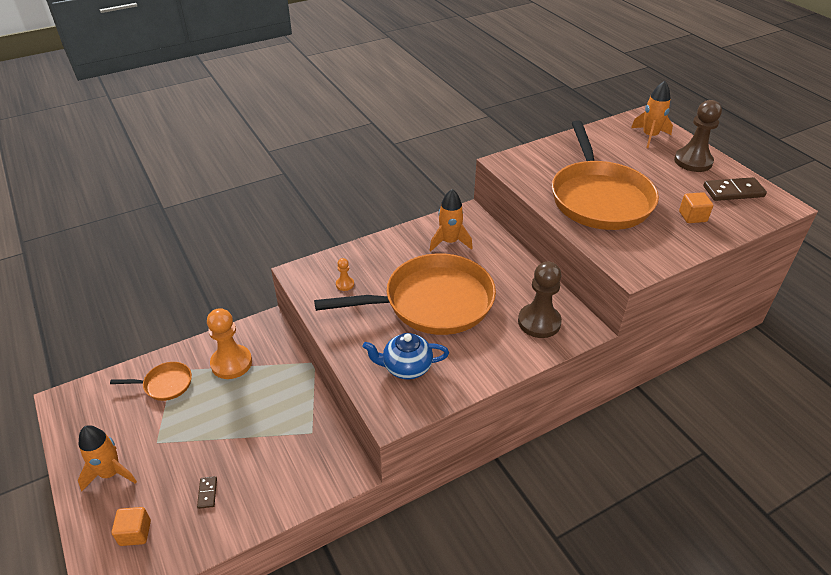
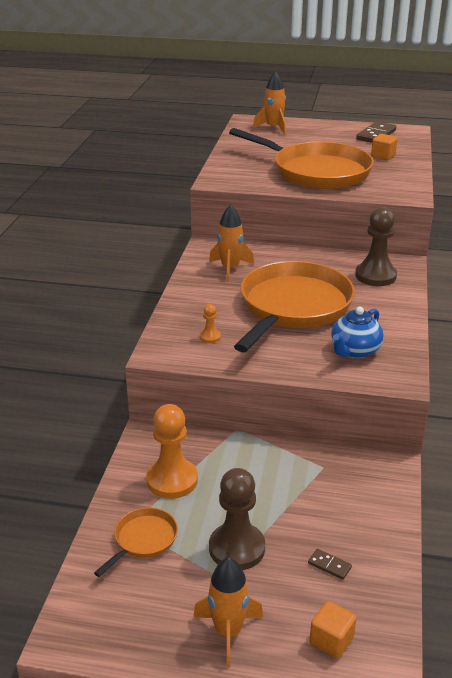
camera: 50 degrees left, 10 degrees down
(693, 161) = (325, 130): brown pawn -> brown pawn (237, 548)

